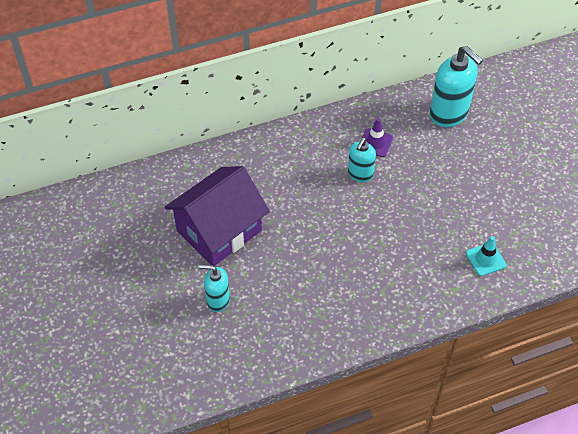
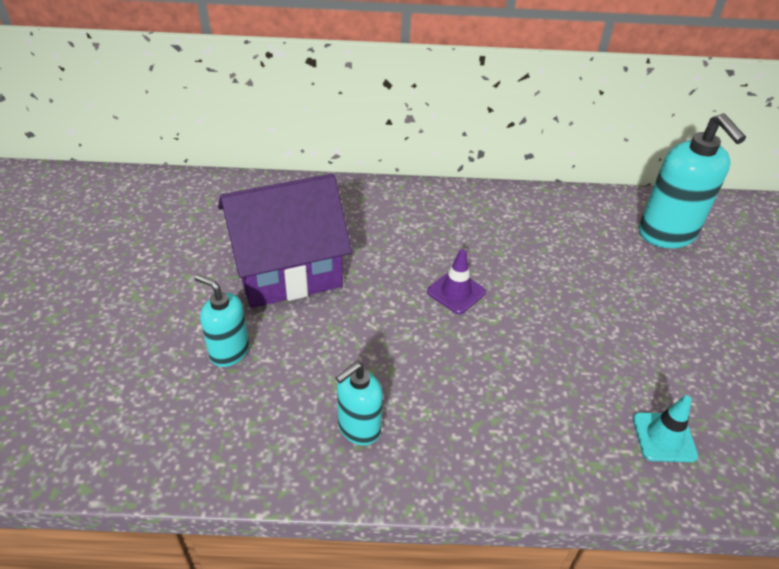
camera: 20 degrees right, 10 degrees down
(360, 174) = (512, 264): turquoise soap dispenser -> turquoise soap dispenser (358, 428)
(375, 143) = (549, 236): purple traffic cone -> purple traffic cone (456, 292)

